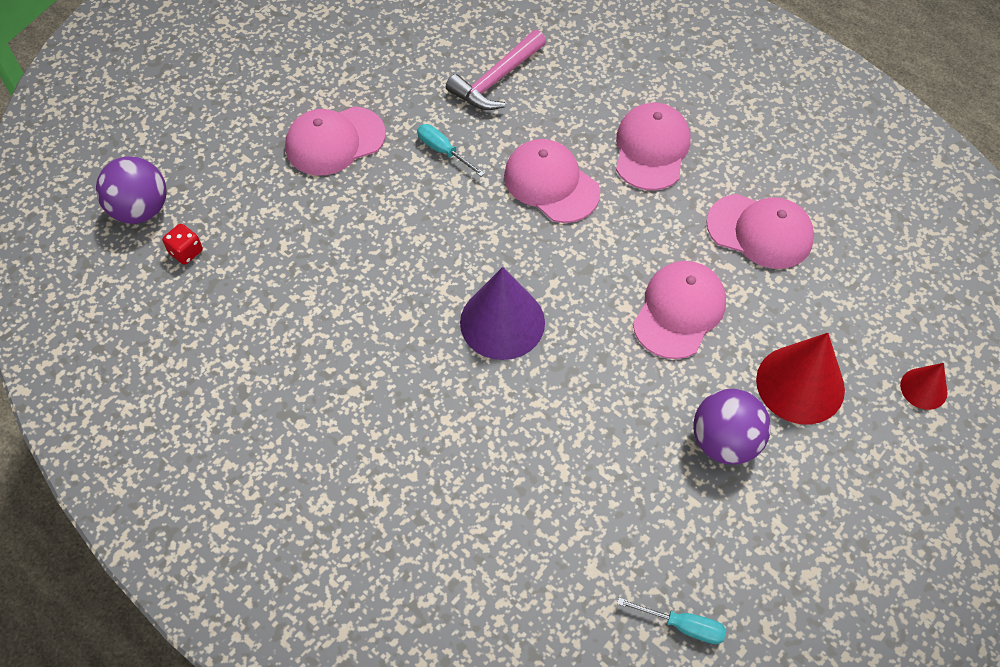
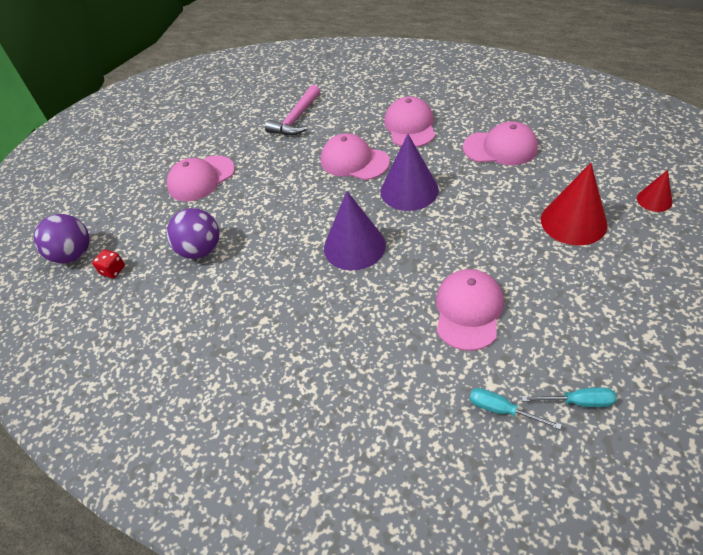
camera: 10 degrees left, 10 degrees down
(443, 151) = (276, 164): turquoise screwdriver -> turquoise screwdriver (502, 410)
(607, 259) = (409, 190): none -> purple cone
(679, 311) = (471, 205): pink cap -> pink cap (468, 310)
(725, 441) = (542, 270): purple ball -> purple ball (201, 250)

